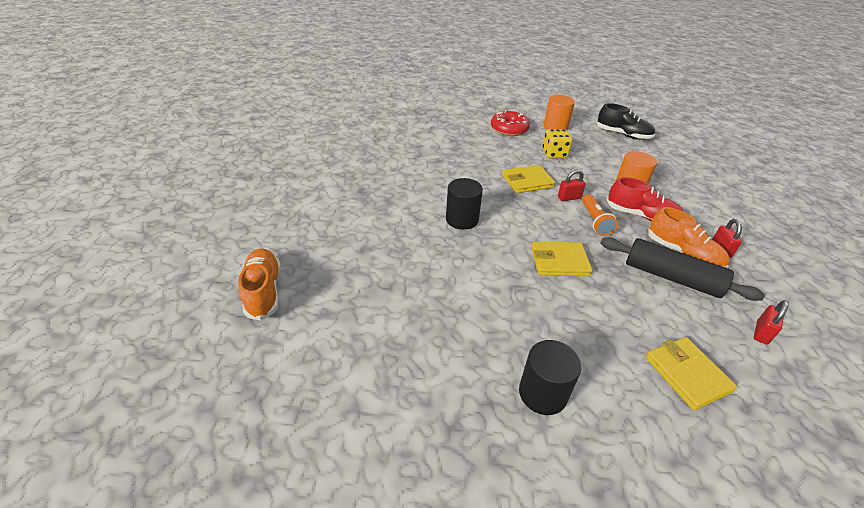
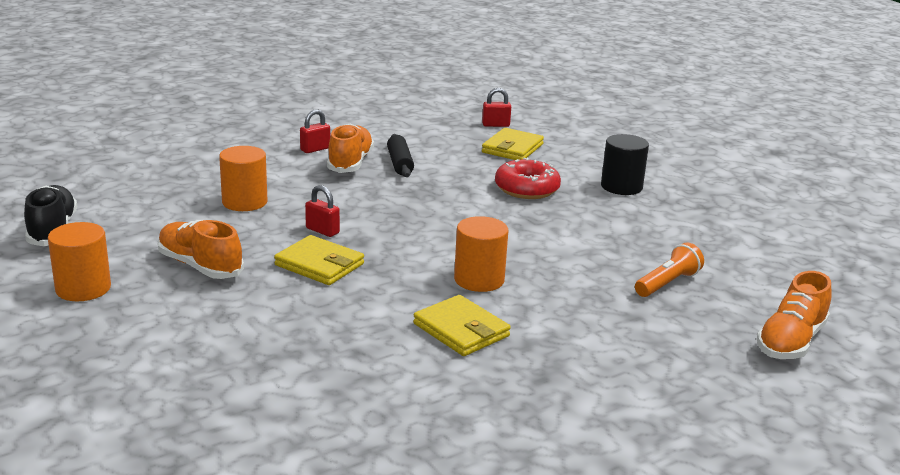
camera: 130 degrees left, 15 degrees down
(462, 219) = (479, 280): black cylinder -> orange cylinder
(509, 129) = (145, 328): red donut -> red donut (526, 189)
(554, 154) = (200, 266): yellow dice -> orange shoe
(559, 261) = (461, 211): yellow wallet -> yellow wallet (461, 330)
(595, 221) = (354, 208): orange flashlight -> orange flashlight (667, 283)
(641, 216) = (303, 188): red shoe -> none
(671, 277) = (400, 163): black rolling pin -> black rolling pin, size x0.62
(761, 333) = (420, 130): red padlock -> red padlock (495, 125)

